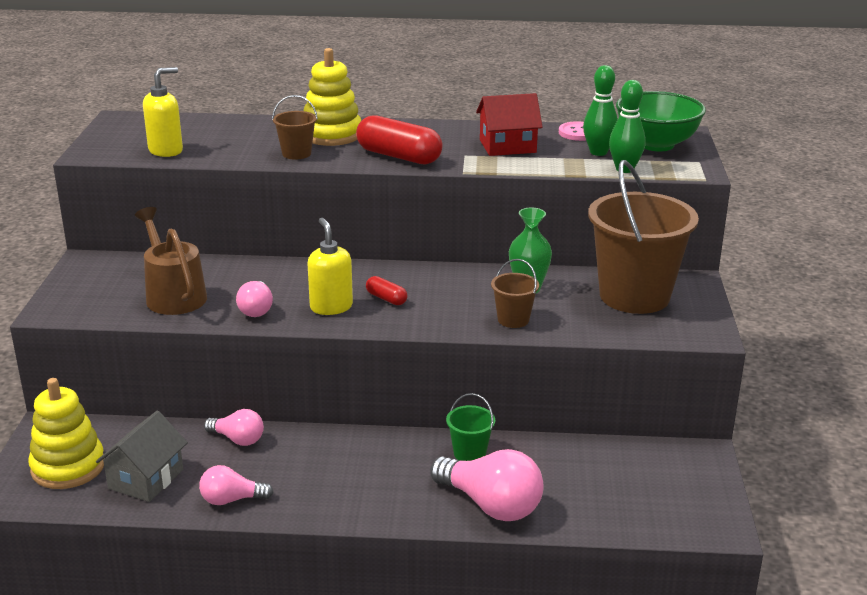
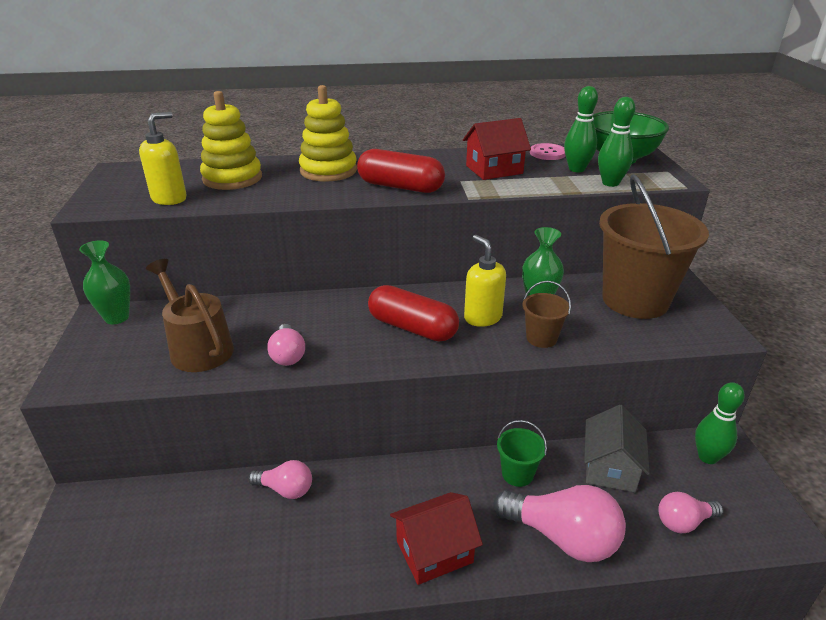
camera: 10 degrees left, 5 degrees up
(68, 467) = (107, 555): yellow stacking toy -> yellow stacking toy (232, 178)
(101, 263) = (117, 317): none -> green vase
(146, 479) = (197, 559): grey house -> grey house (610, 467)
(231, 500) = (296, 573): pink light bulb -> pink light bulb (684, 522)
(296, 154) = (301, 191): brown bucket -> none
(331, 307) = (362, 343): yellow soap dispenser -> yellow soap dispenser (482, 317)
(363, 500) = (434, 551): none -> red house
(386, 298) = (412, 328): red capsule -> red capsule, size x2.02
(677, 462) = (707, 457): none -> green bowling pin

